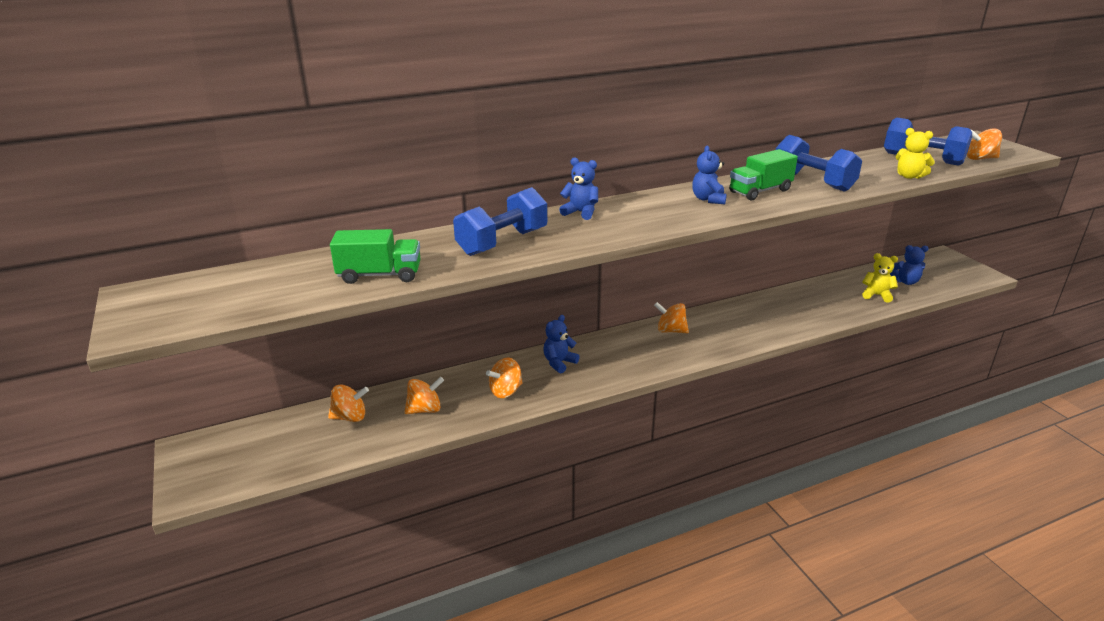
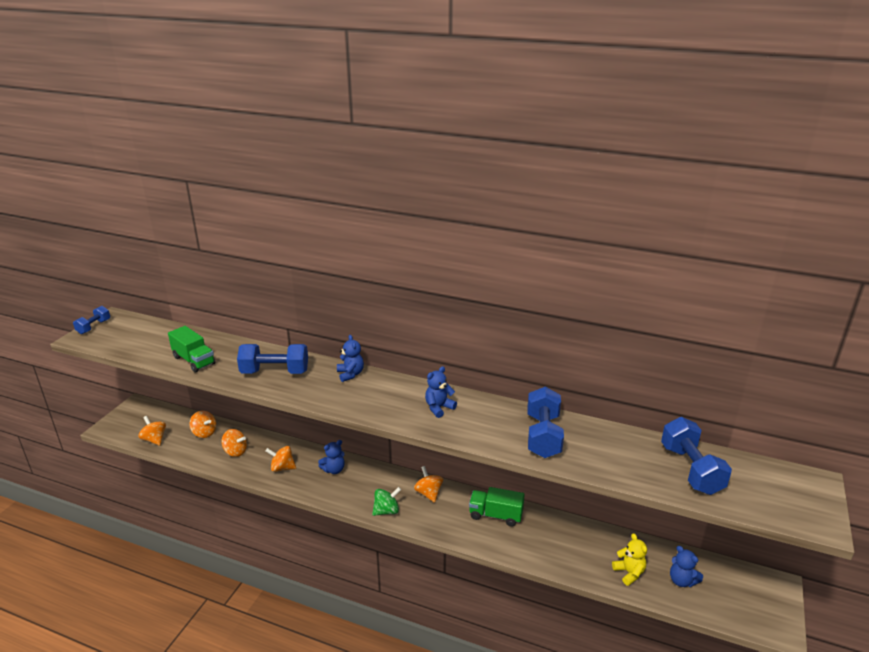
camera: 45 degrees right, 0 degrees up
(127, 313) = (94, 327): none -> blue dumbbell
(559, 363) = (334, 470): blue teddy bear -> blue teddy bear turned 150 degrees clockwise
(664, 361) = (386, 511): none -> green spinning top
(760, 191) = (486, 421): green truck -> green truck (495, 515)
(909, 176) = (632, 477): yellow teddy bear -> none
(980, 158) = (751, 501): orange spinning top -> orange spinning top (154, 439)

